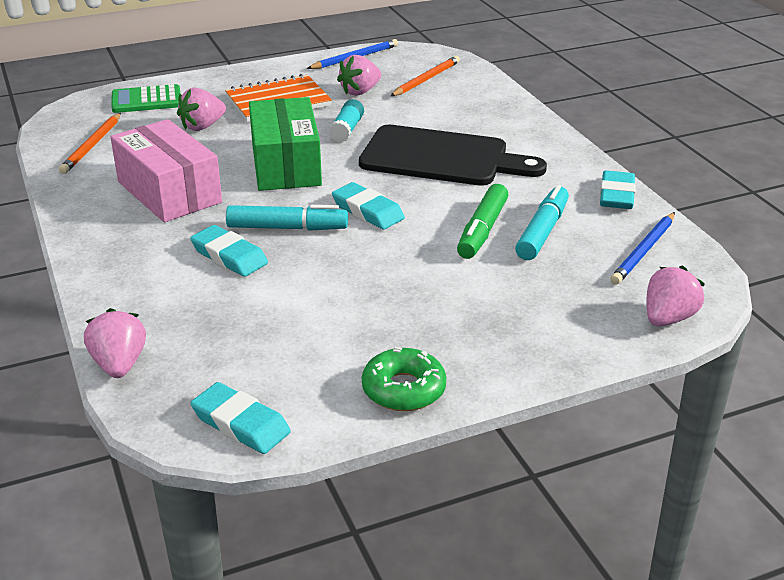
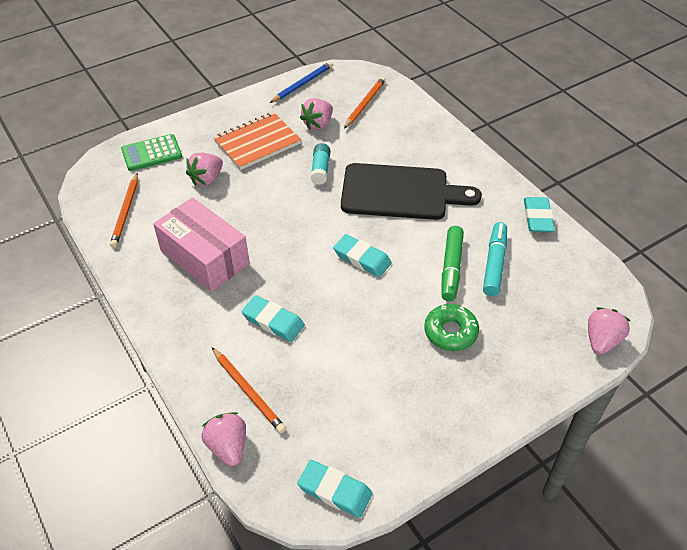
camera: 10 degrees left, 15 degrees up
(169, 316) = (248, 391): none -> orange pencil
(286, 165) = (285, 215): green box -> none
(287, 228) = (307, 285): turquoise marker -> none
(403, 389) = (439, 439): green donut -> green donut (450, 332)
(644, 251) = (570, 274): blue pencil -> none

